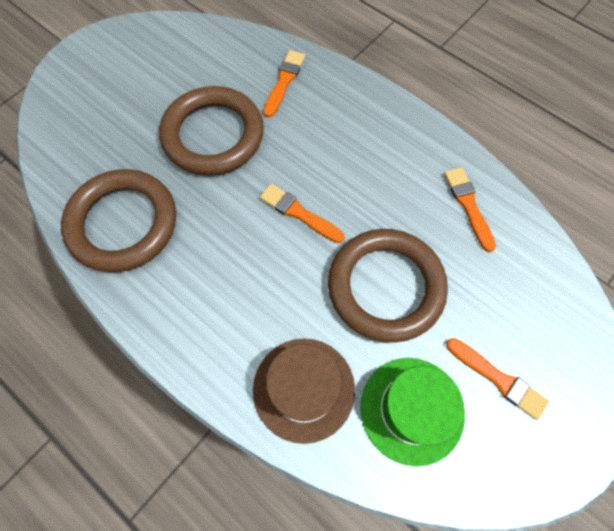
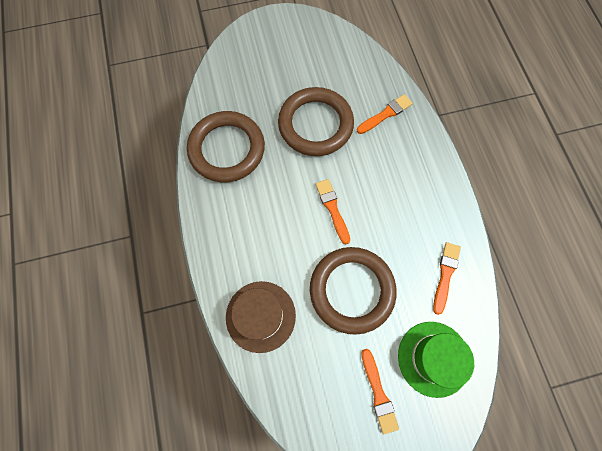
camera: 35 degrees right, 5 degrees up
(412, 410) = (313, 372): green hat -> green hat (433, 358)

